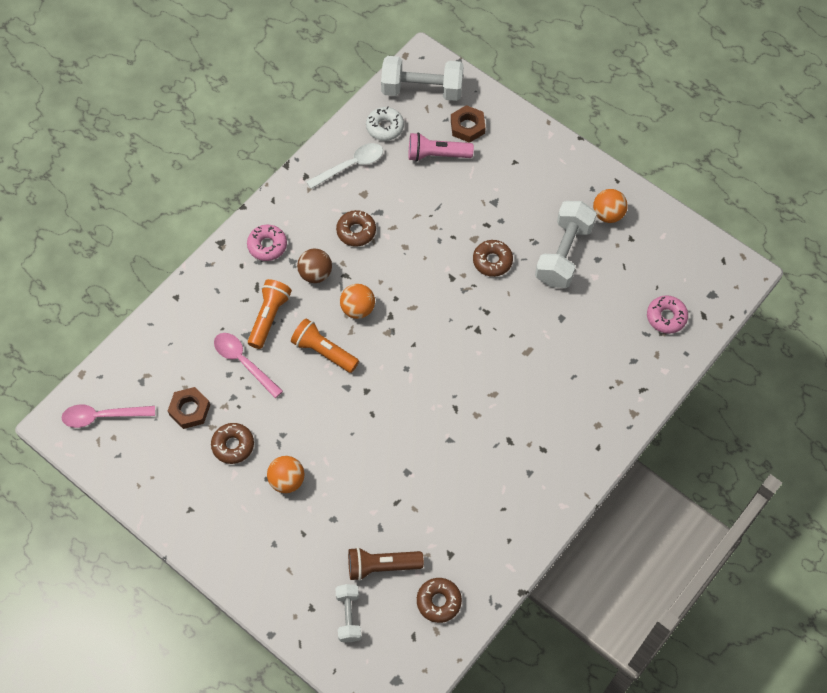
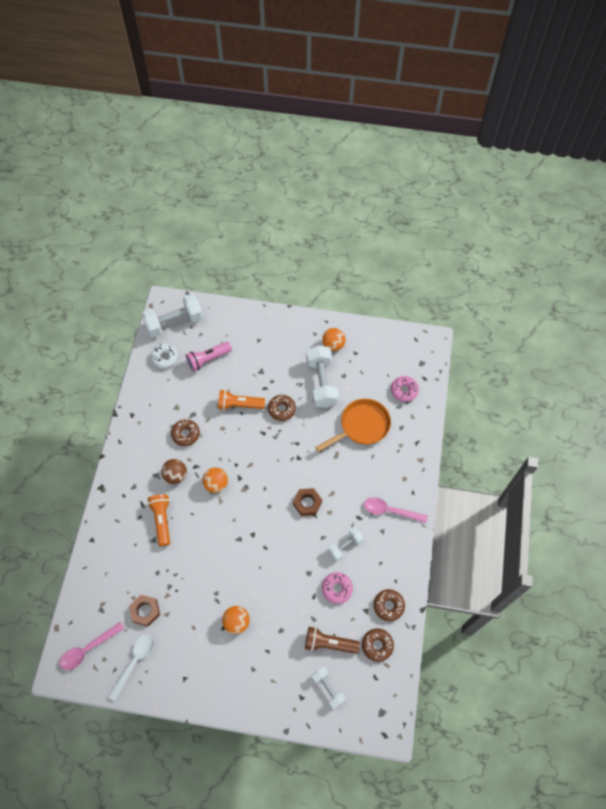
camera: 30 degrees left, 0 degrees up
(233, 445) = (188, 619): brown donut -> brown donut (388, 606)
(243, 362) = (162, 559): pink spoon -> pink spoon (390, 510)
(267, 246) = (133, 473): pink donut -> pink donut (337, 589)
(324, 351) = (210, 523): orange flashlight -> orange flashlight (239, 405)
(351, 165) = (157, 393): white spoon -> white spoon (135, 662)
(381, 566) = (329, 643): brown flashlight -> brown flashlight turned 45 degrees clockwise
(467, 126) = (216, 332): brown nut -> brown nut (307, 503)
(471, 465) = (345, 546): none -> white dumbbell
(582, 333) = (362, 426): none -> orange pan

